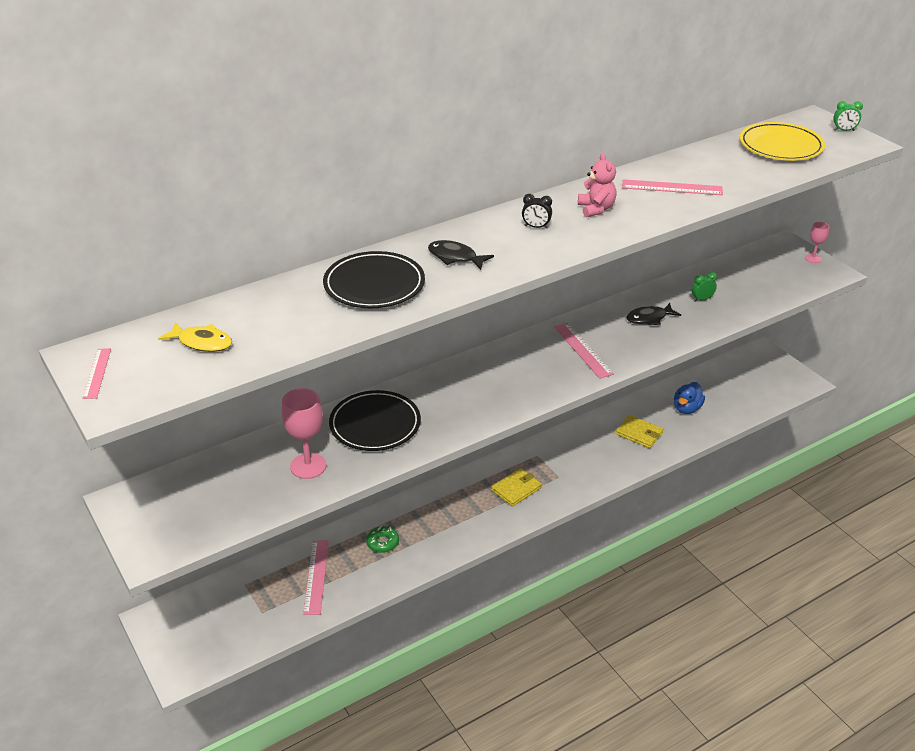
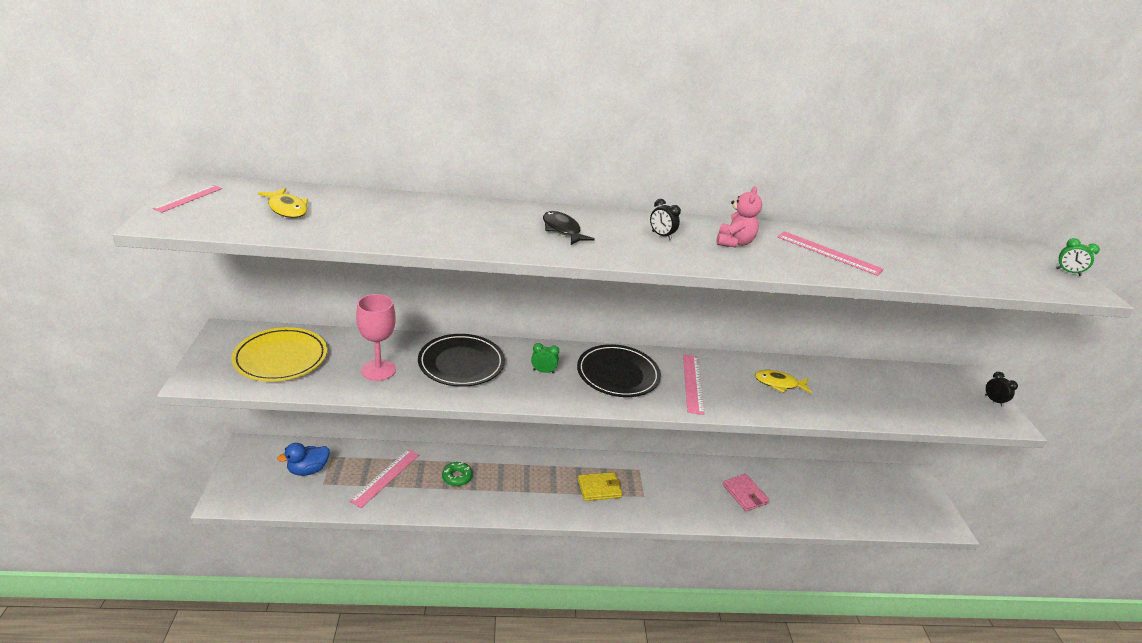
camera: 25 degrees right, 5 degrees down
(374, 285) = (470, 223): black plate -> black plate (618, 374)
(639, 433) = (745, 494): yellow wallet -> pink wallet
(649, 318) = (779, 384): black fish -> yellow fish
(687, 408) = (806, 493): blue duck -> blue duck (308, 470)
(702, 299) = (845, 389): green clock -> green clock (543, 371)
(780, 146) = (980, 261): yellow plate -> yellow plate (281, 358)
(813, 258) = (993, 401): pink goblet -> black clock

